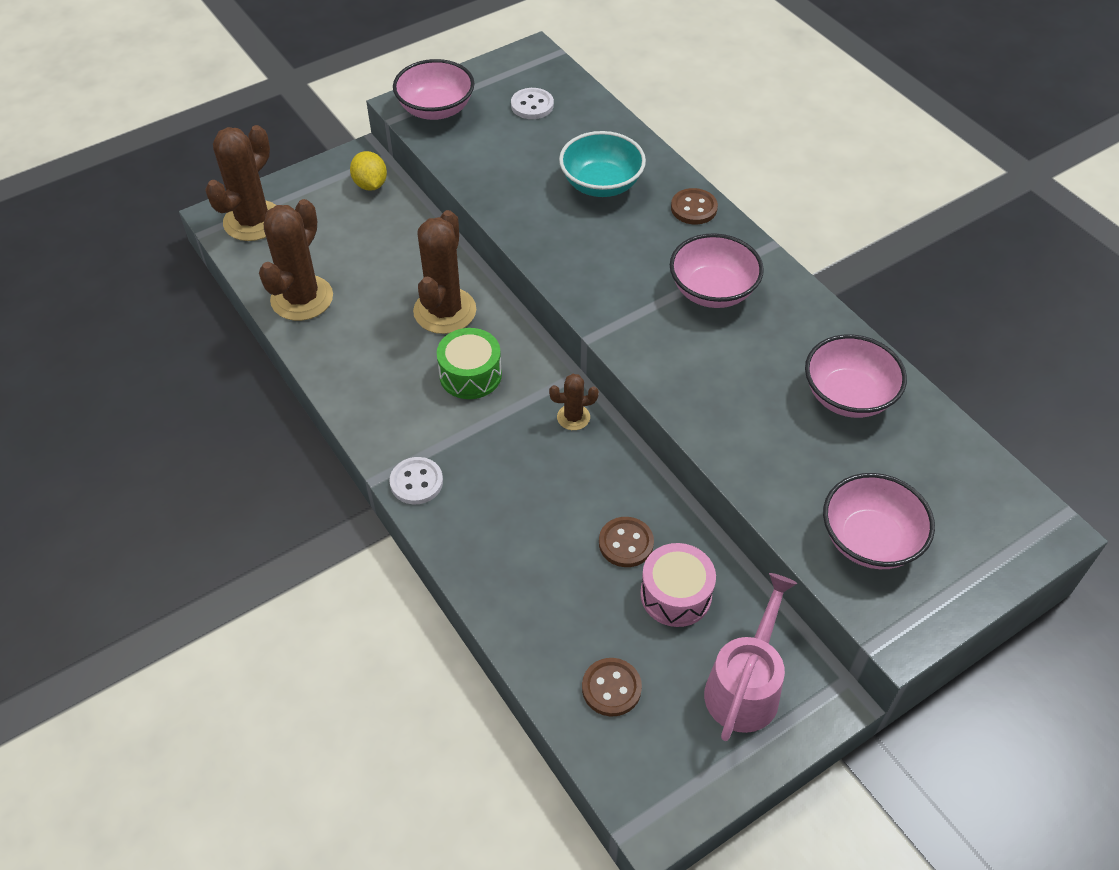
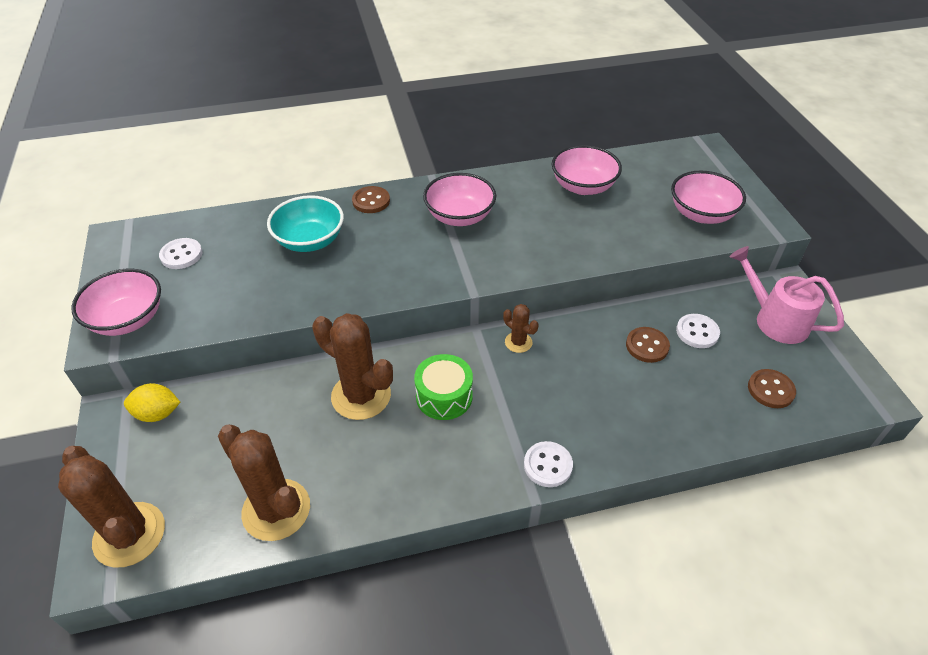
camera: 70 degrees left, 5 degrees down
(573, 417) = (518, 342): brown cactus -> brown cactus turned 60 degrees counterclockwise
(676, 594) = (697, 332): pink drum -> white button

